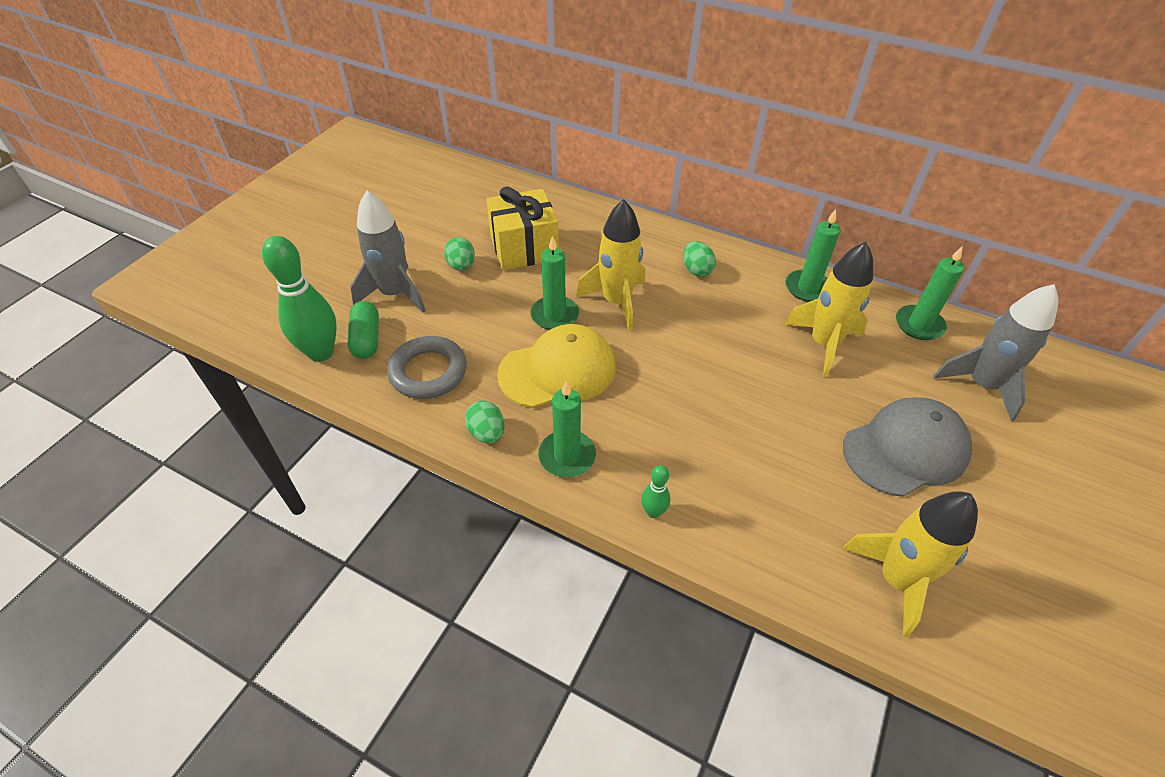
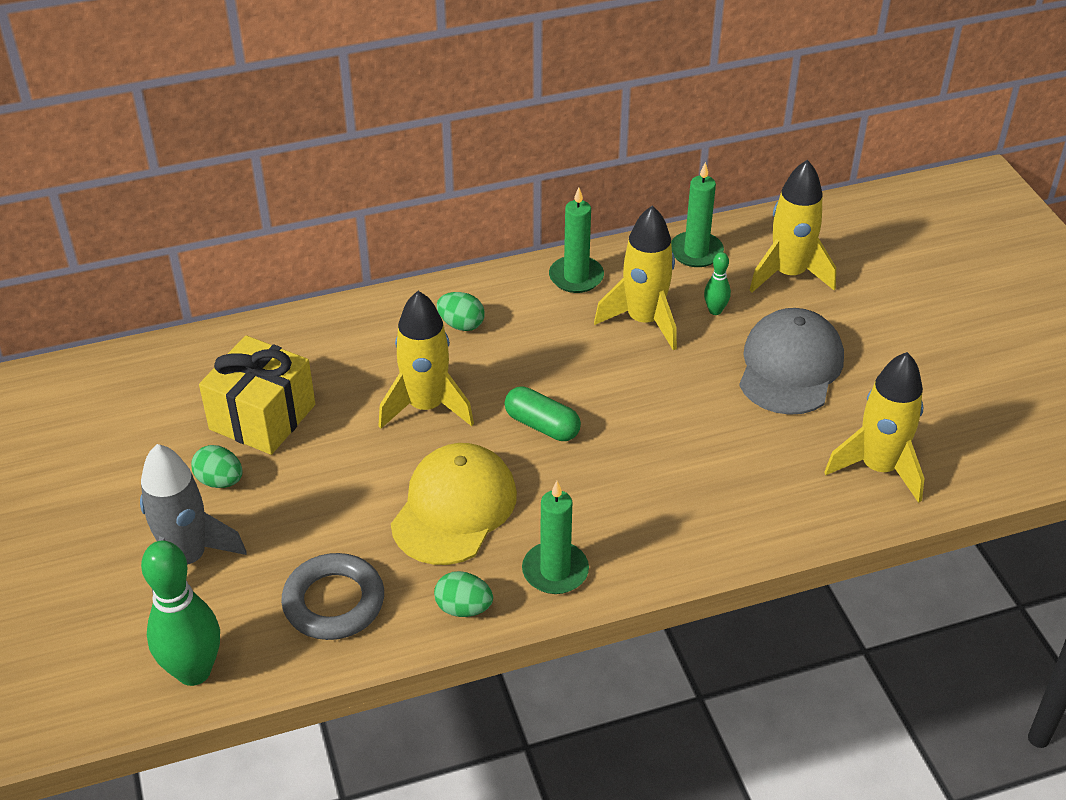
camera: 45 degrees left, 5 degrees down
(366, 339) = (224, 622): green capsule -> green capsule (542, 425)
(554, 315) = (384, 461): green candle -> none
(653, 512) = (673, 557): green bowling pin -> green bowling pin (715, 310)
(982, 385) = (789, 274): grey rocket -> yellow rocket

